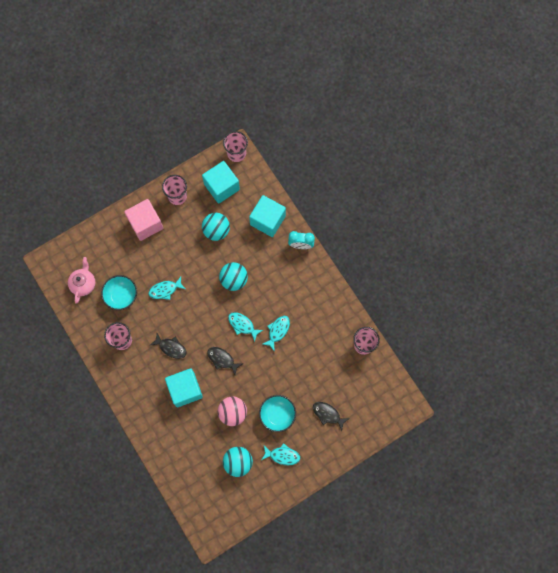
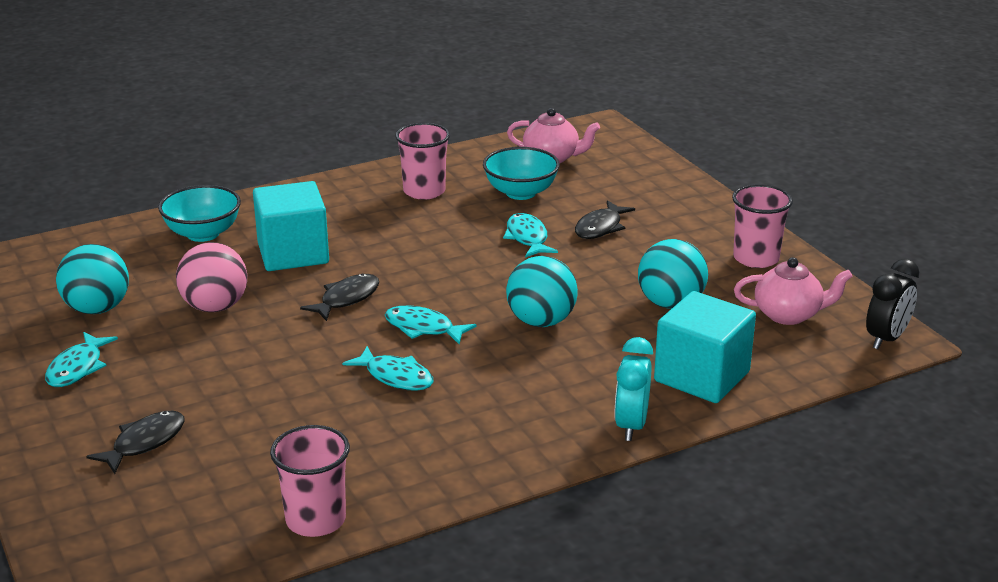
camera: 95 degrees right, 45 degrees down
(146, 224) = (684, 221): pink cube -> none
(171, 347) = (393, 240): black fish -> black fish (600, 227)
(221, 187) = (788, 315): turquoise cube -> pink teapot
(236, 153) = (886, 339): pink cup -> black clock
(242, 325) = (423, 328): turquoise fish -> turquoise fish turned 105 degrees counterclockwise
(277, 415) = (181, 366): turquoise bowl -> turquoise bowl (203, 234)

